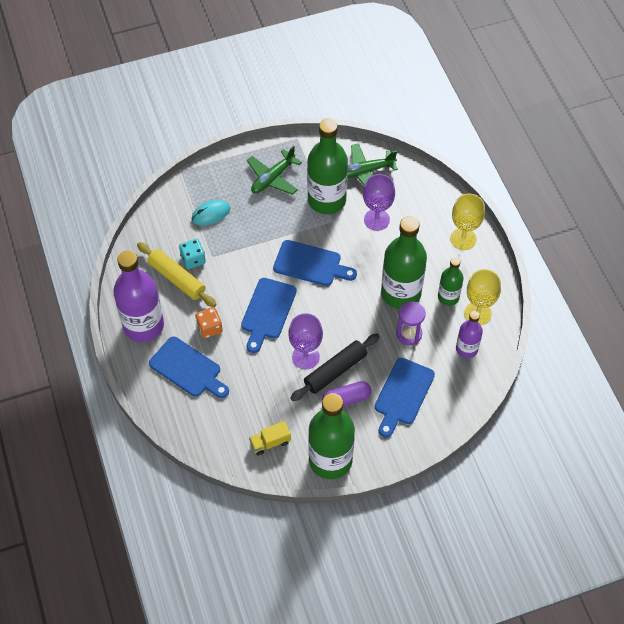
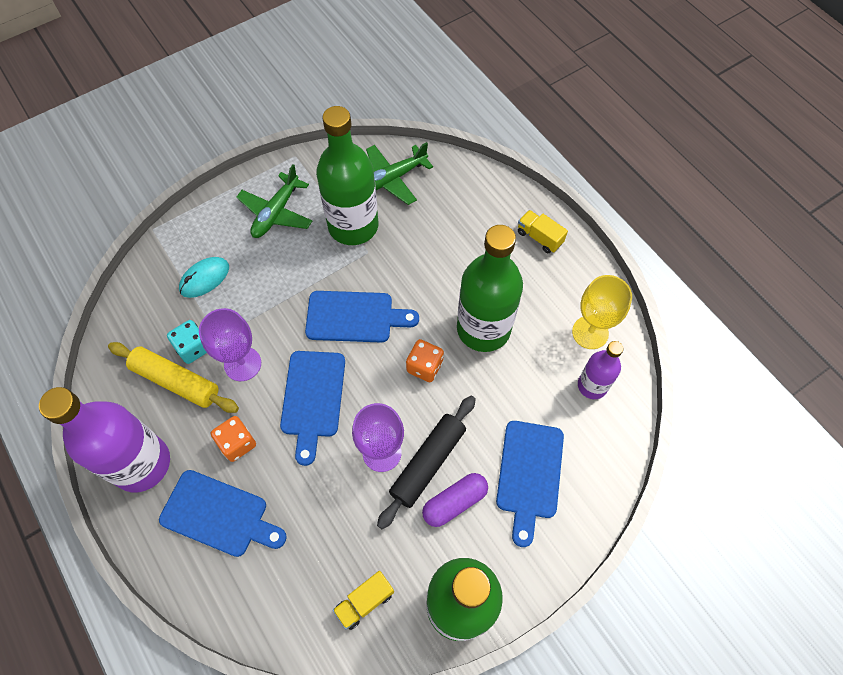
camera: 15 degrees left, 5 degrees up
(351, 309) = (424, 367): none -> orange dice
(376, 219) = (424, 237): purple goblet -> purple goblet (242, 364)
(409, 334) = (511, 383): purple hourglass -> none
(448, 297) = (545, 319): green bottle -> none
(463, 239) = (539, 237): yellow goblet -> yellow truck

